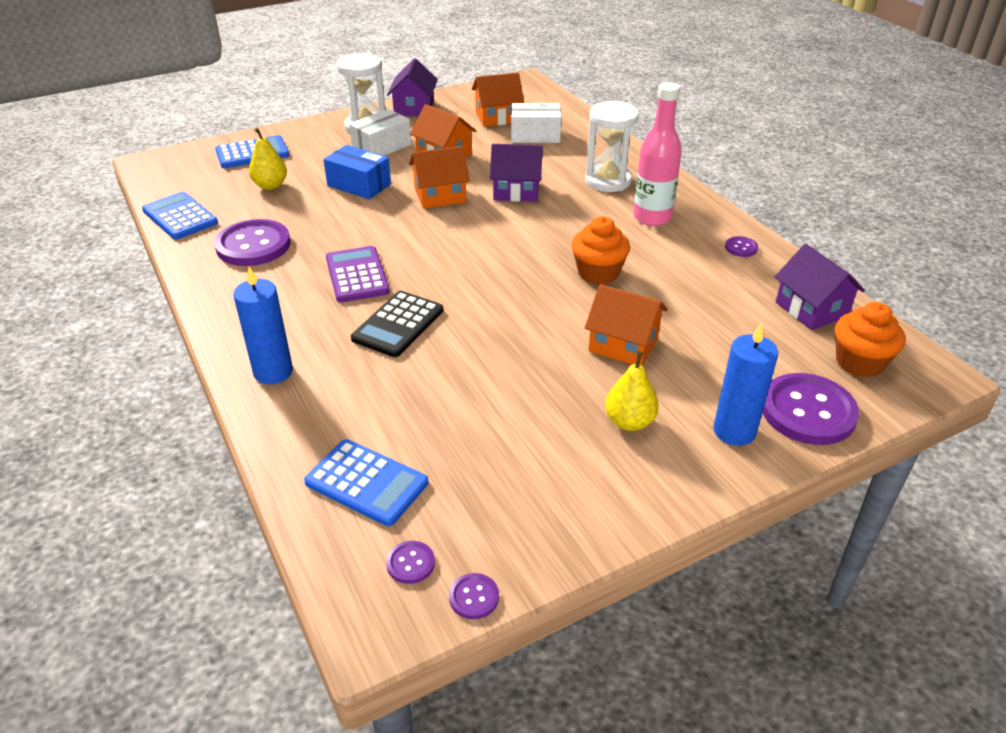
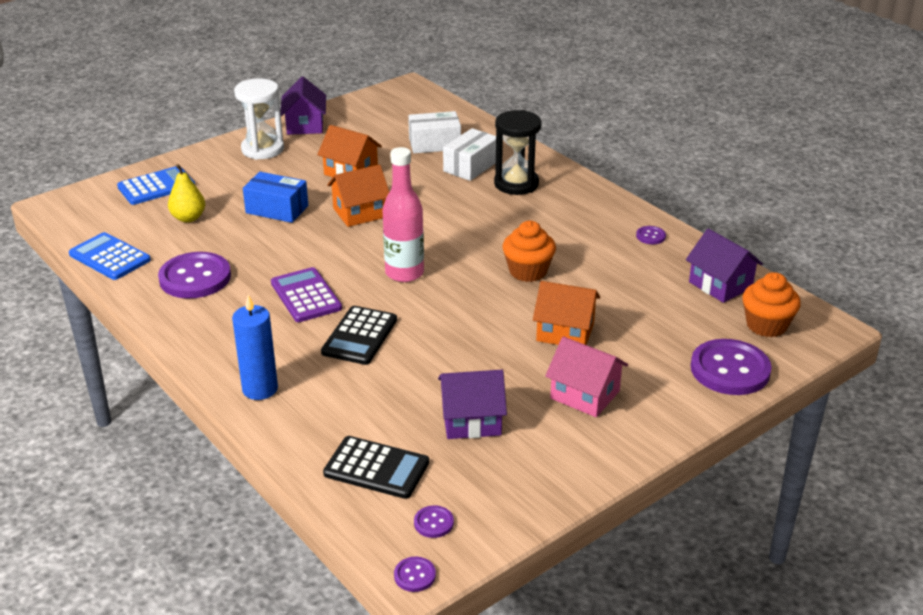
camera: 10 degrees left, 5 degrees down
(366, 483) = (376, 468): blue calculator -> black calculator
(382, 147) = (286, 169): white box -> white box (471, 166)
(474, 597) = (492, 540): purple button -> purple button (414, 575)
(497, 117) = (392, 128): orange house -> none
(516, 191) = (432, 201): purple house -> purple house (471, 420)
(608, 181) = (516, 184): white hourglass -> black hourglass
(629, 422) = (585, 395): yellow pear -> pink house
(652, 217) = (565, 215): pink bottle -> pink bottle (404, 273)
(734, 431) = (673, 392): blue candle -> none

